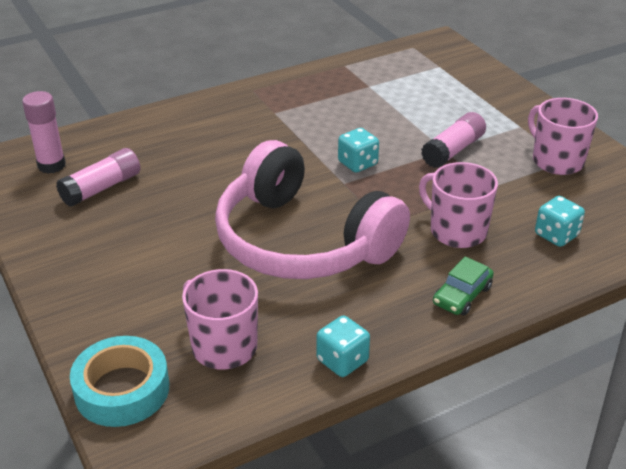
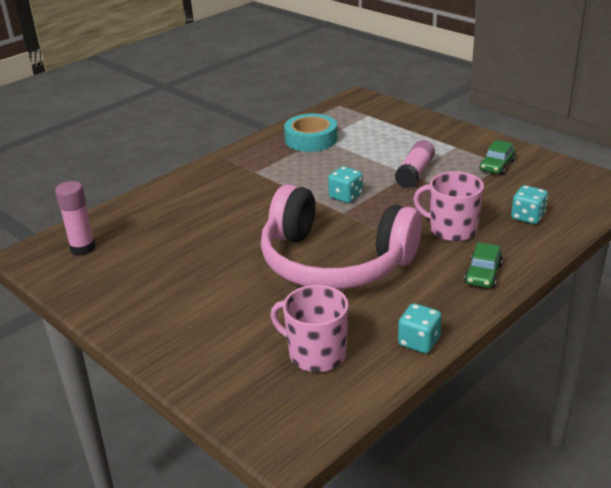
camera: 15 degrees left, 5 degrees down
(101, 188) = (139, 257): pink glue stick -> none
(122, 389) = (249, 407): turquoise tape -> turquoise tape (311, 139)
(556, 161) = (497, 165): pink mug -> green car

